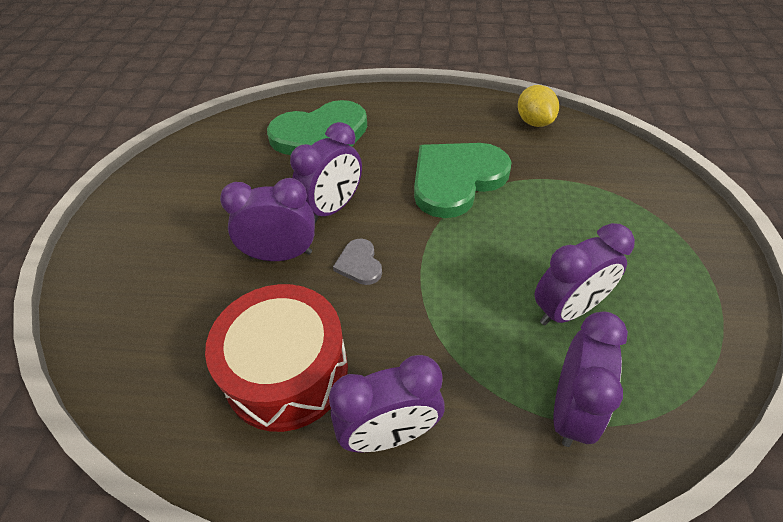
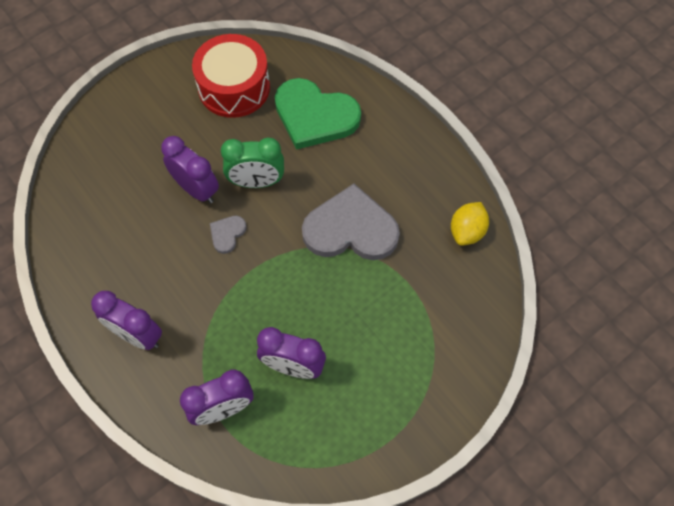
camera: 45 degrees right, 15 degrees up
(287, 371) = (129, 261): red drum -> red drum (234, 87)
(332, 208) = (256, 182): purple clock -> green clock
(456, 180) = (350, 229): green heart -> grey heart

